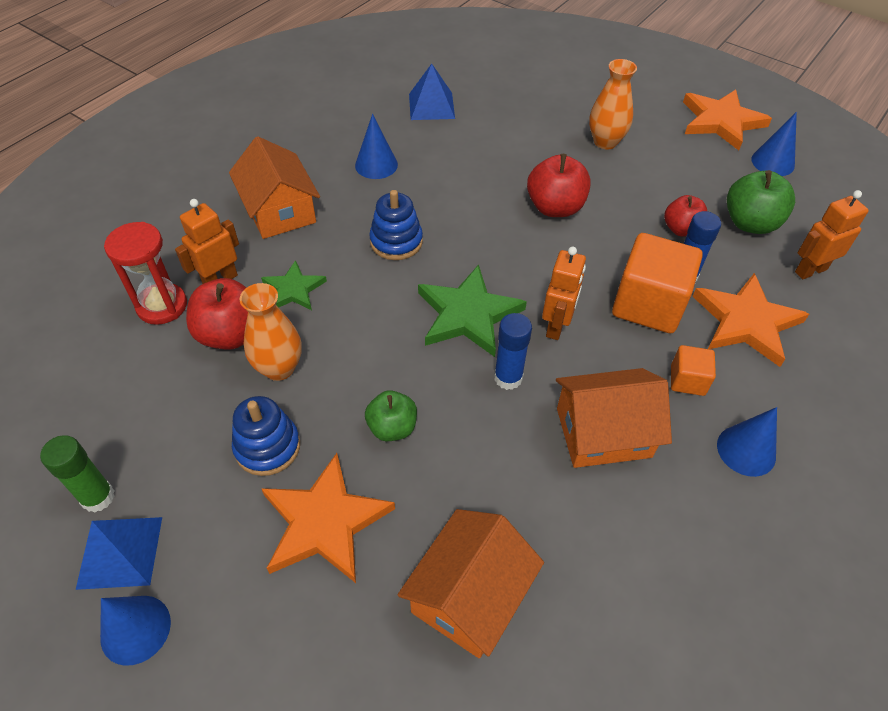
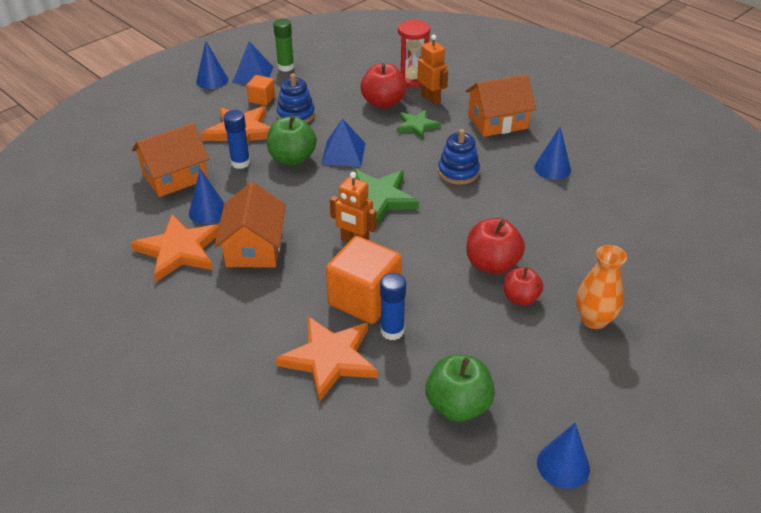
camera: 100 degrees right, 10 degrees down
(279, 368) = (351, 119): orange vase -> none
(392, 428) = (292, 158): green apple -> green apple, size x1.52
(431, 106) = (643, 206): blue pyramid -> blue pyramid (343, 153)
(469, 595) = (175, 176): orange house -> orange house turned 75 degrees counterclockwise
(508, 378) = (314, 210): blue glue stick -> blue glue stick (240, 163)
(681, 229) = (454, 346): red apple -> red apple (520, 298)
(687, 380) = (282, 303): orange cube -> orange cube (262, 99)
(721, 122) = (643, 437): orange star -> orange star (179, 250)
(746, 450) = (210, 318): blue cone -> blue cone (208, 211)
(810, 270) = (382, 433): orange robot -> none

